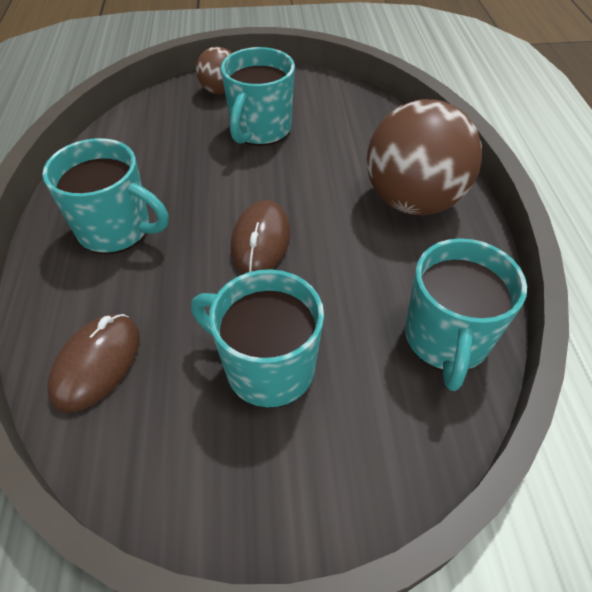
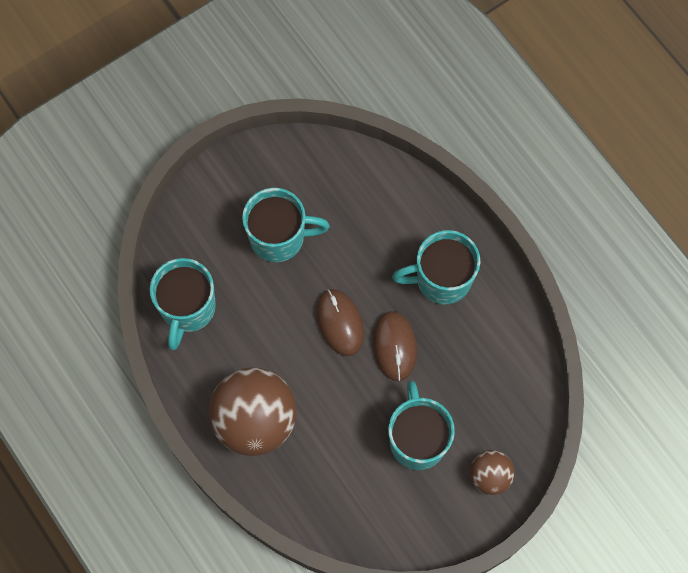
camera: 150 degrees right, 20 degrees up
(97, 364) = (371, 190): brown mouse -> brown mouse (394, 346)
(446, 340) = (187, 309): turquoise mug -> turquoise mug turned 150 degrees counterclockwise

